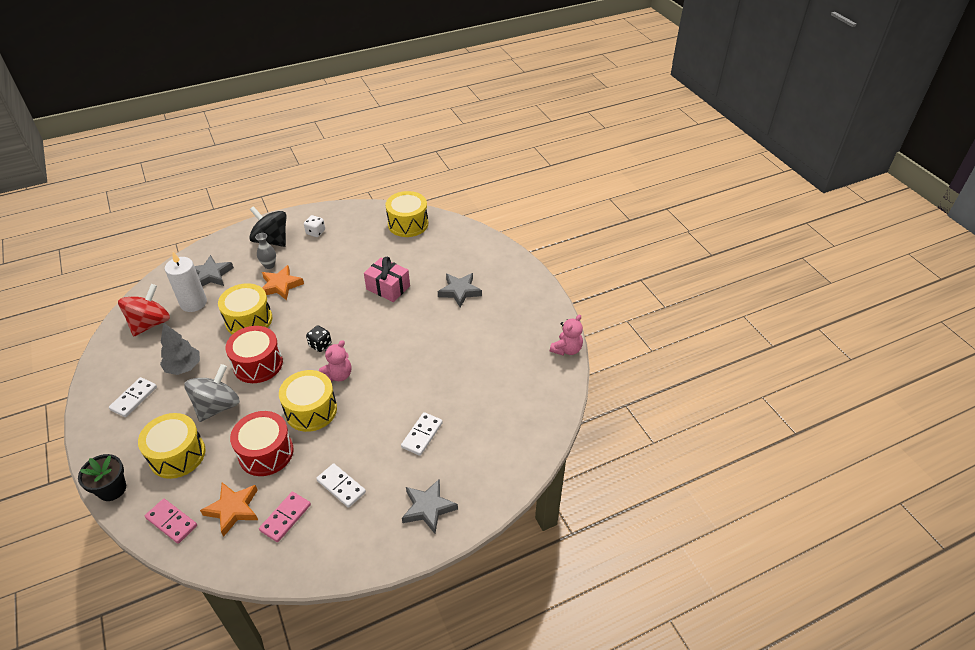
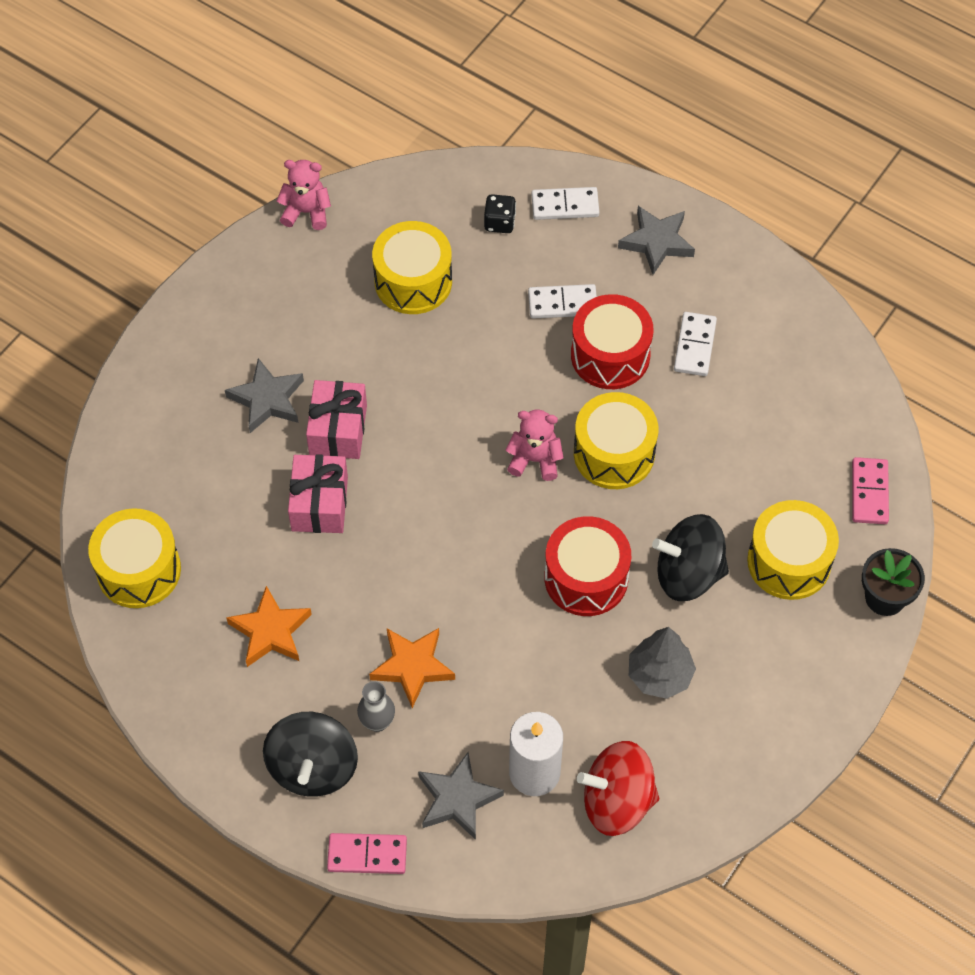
camera: 120 degrees left, 15 degrees up
(134, 398) = (753, 696): white domino -> white domino (565, 206)
(217, 406) = (688, 573): grey spinning top -> black spinning top
(233, 509) = (806, 439): orange star -> orange star (270, 631)
(249, 320) = (514, 657): yellow drum -> yellow drum (413, 281)
(266, 453) = (711, 460): red drum -> red drum (610, 355)
(285, 518) = (774, 376): pink domino -> pink domino (367, 854)
(315, 232) = (248, 708): white dice -> none
(320, 345) = (496, 520): black dice -> black dice (499, 222)
(421, 309) = (338, 430): none -> pink gift

